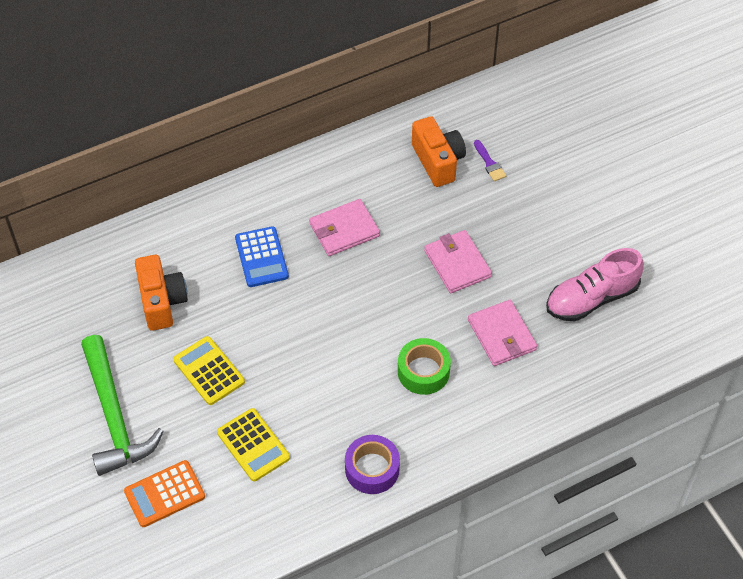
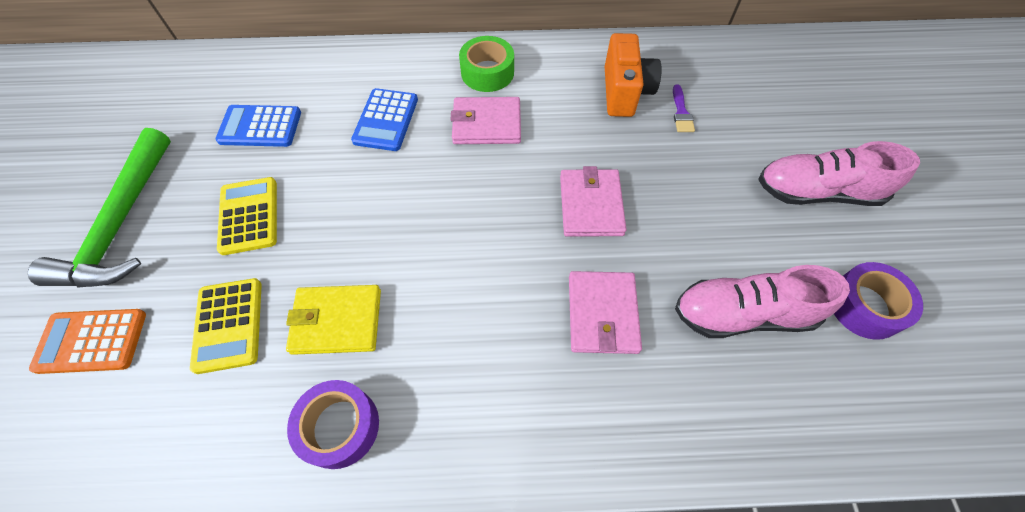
camera: 25 degrees right, 5 degrees up
(162, 302) = (260, 127): orange camera -> blue calculator
(326, 412) = (337, 321): none -> yellow wallet
(423, 371) = (480, 320): green tape -> green tape (487, 72)
(611, 192) = (817, 192): none -> pink shoe
(666, 262) = (865, 306): none -> purple tape

